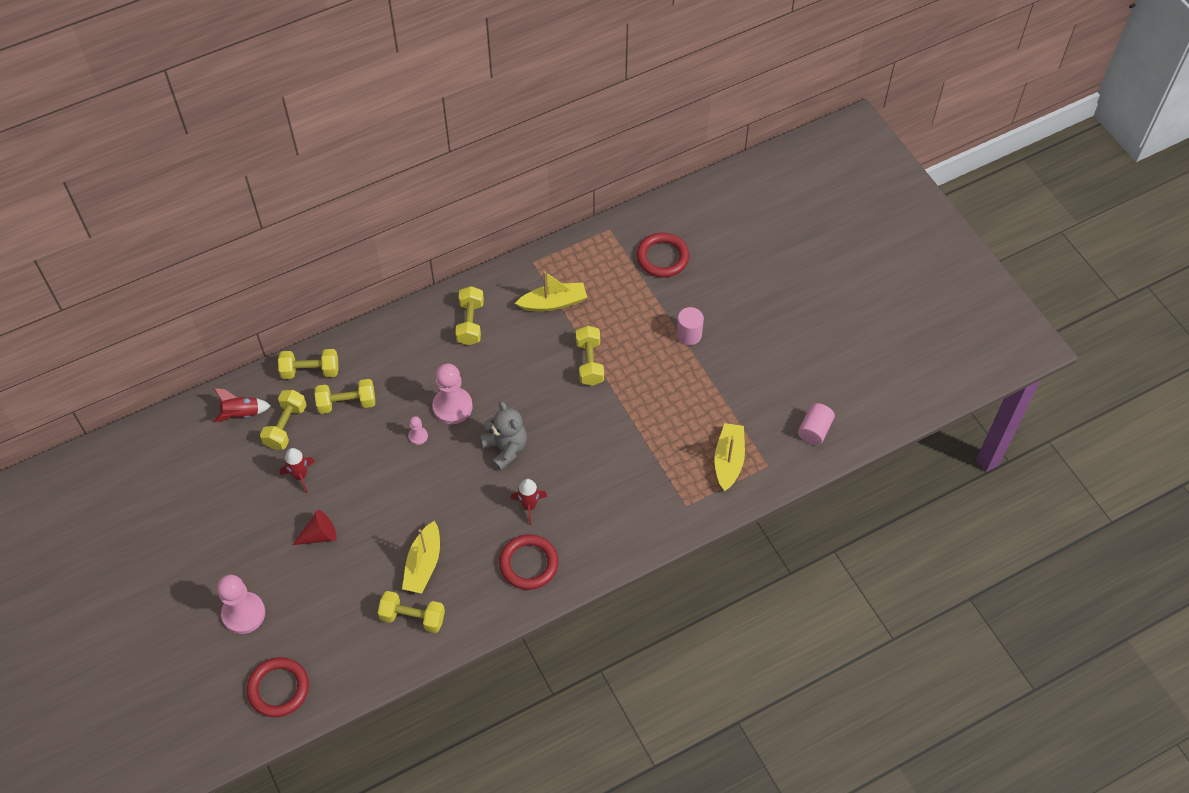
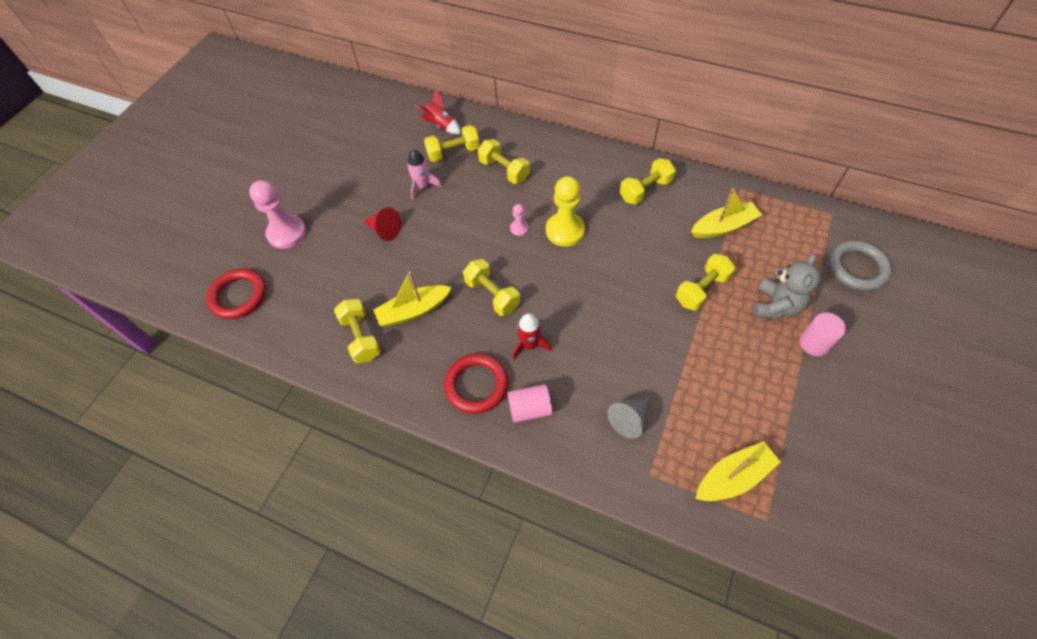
camera: 55 degrees right, 0 degrees up
(300, 476) = (422, 187): red rocket -> pink rocket
(310, 371) = (509, 135): yellow dumbbell -> yellow dumbbell (492, 295)
(452, 407) = (565, 230): pink pawn -> yellow pawn
(505, 448) = (564, 290): grey teddy bear -> grey teddy bear (776, 306)
(553, 303) = (723, 227): yellow boat -> yellow boat turned 60 degrees counterclockwise
(641, 488) = (629, 419): none -> grey cone
(662, 257) = (857, 268): red ring -> grey ring
(814, 430) = (853, 538): pink cylinder -> pink cylinder (530, 409)

